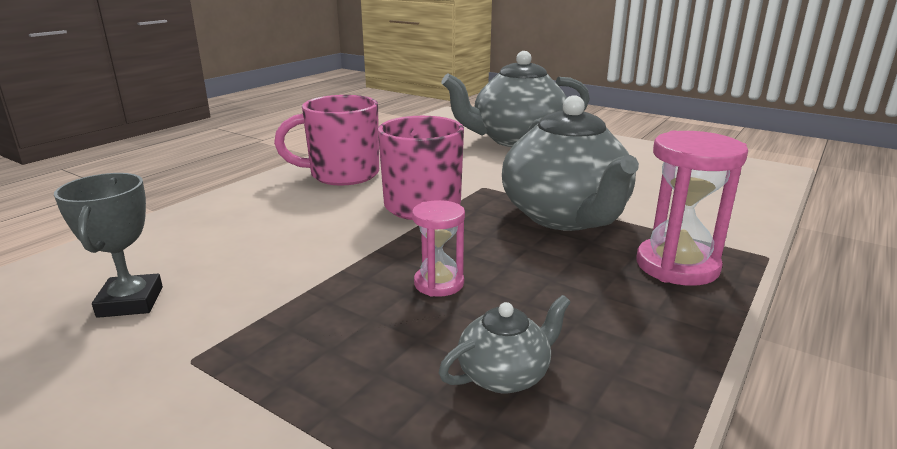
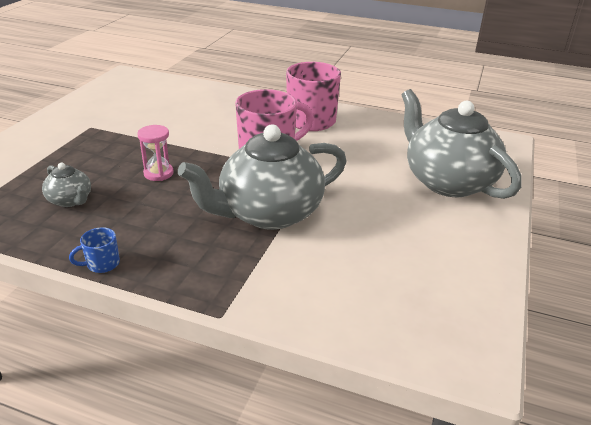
camera: 75 degrees right, 10 degrees up
(130, 302) = (135, 104): grey trophy -> none
(677, 266) = (195, 264): pink hourglass -> none
(695, 335) = (102, 264): none -> blue mug

